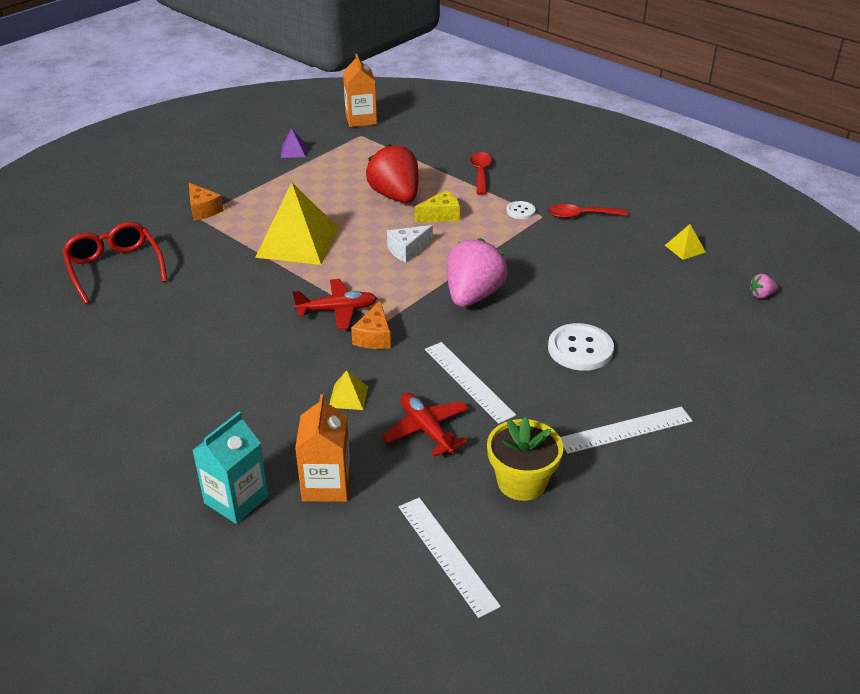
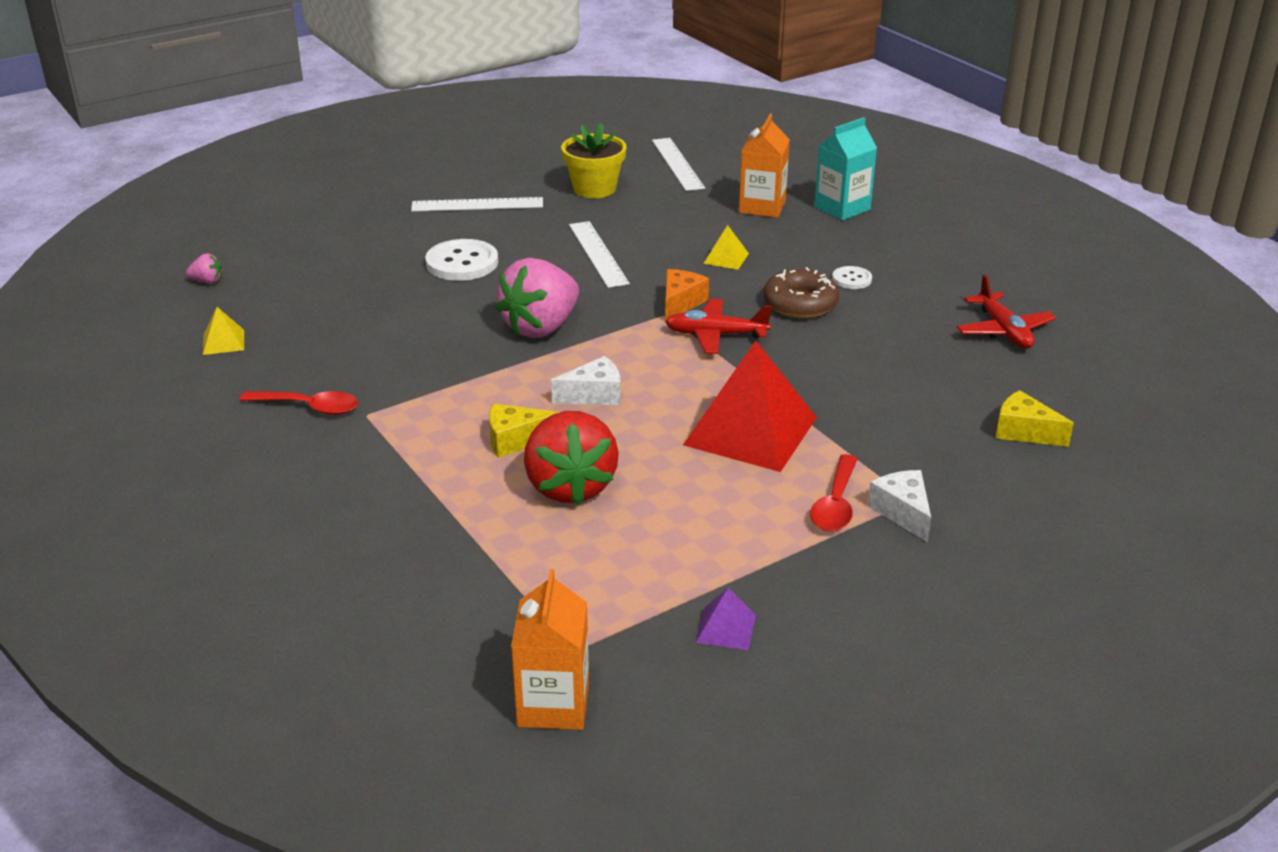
camera: 165 degrees left, 5 degrees down
(114, 268) = (1024, 432): red glasses -> yellow cheese
(203, 210) = (903, 512): orange cheese -> white cheese
(273, 353) = (800, 304): none -> brown donut
(297, 242) = (750, 431): yellow pyramid -> red pyramid
(426, 430) = (659, 227): red plane -> red plane (1004, 331)
(480, 173) = (398, 511): red spoon -> red spoon (835, 504)
(520, 211) = (390, 428): white button -> white button (851, 279)

